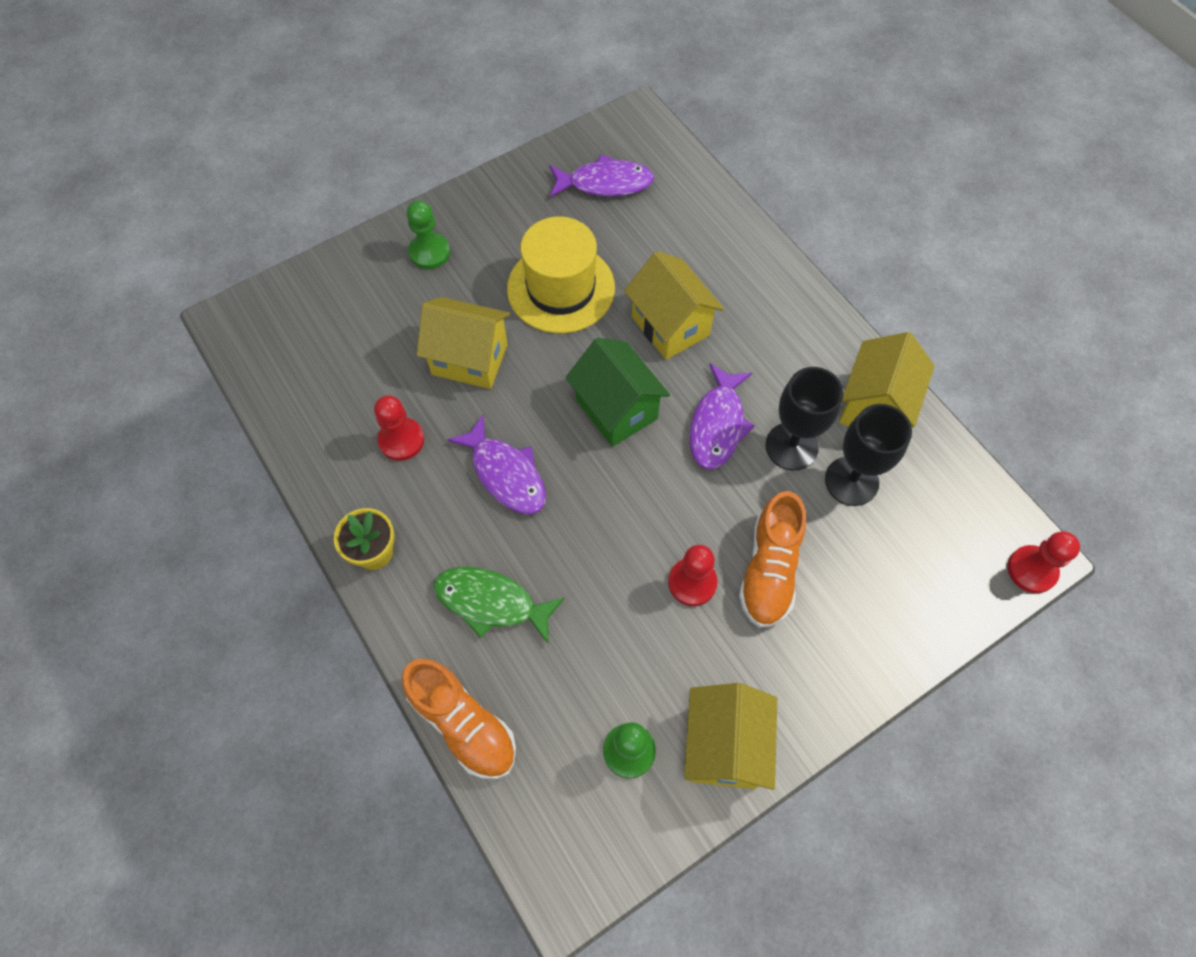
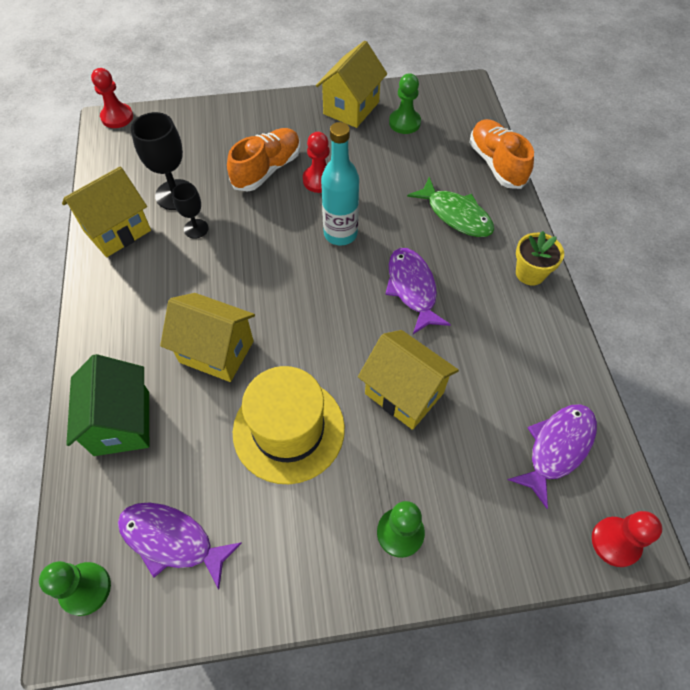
camera: 155 degrees left, 5 degrees down
(401, 440) = (487, 345): red pawn -> red pawn (615, 542)
(616, 409) = (303, 302): green house -> green house (122, 423)
(621, 511) = (340, 234): none -> turquoise bottle
(646, 137) = (85, 589): none -> green pawn
(670, 326) = (216, 351): yellow house -> yellow house turned 60 degrees counterclockwise
(717, 425) = (236, 261): purple fish -> purple fish (557, 448)
(791, 446) = (196, 229): black goblet -> black goblet, size x0.59

